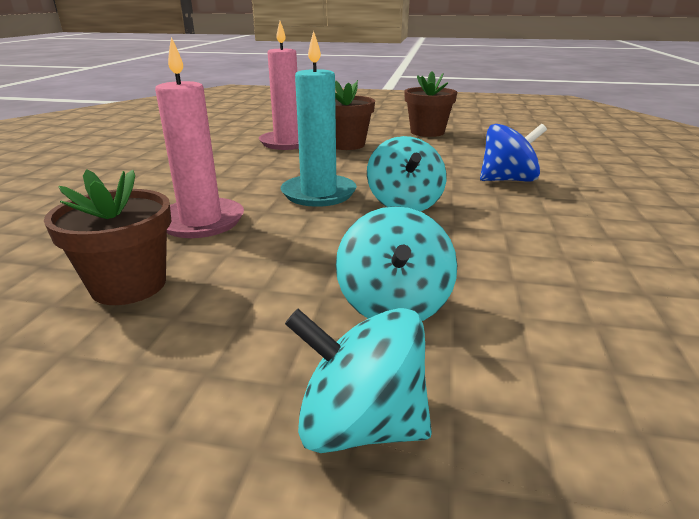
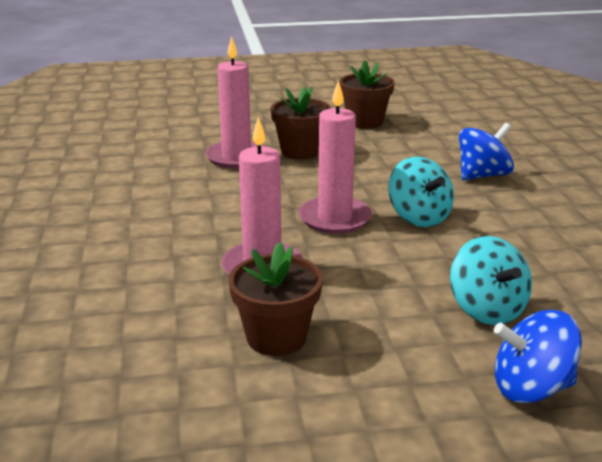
camera: 20 degrees left, 0 degrees up
(318, 194) = (335, 218): turquoise candle -> pink candle
(360, 425) = (531, 388): turquoise spinning top -> blue spinning top

